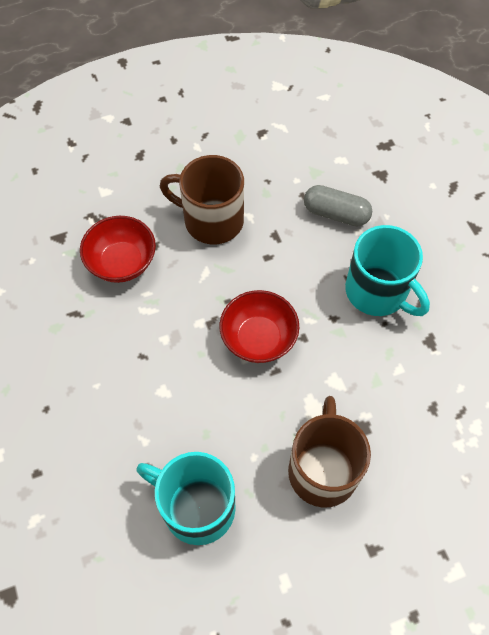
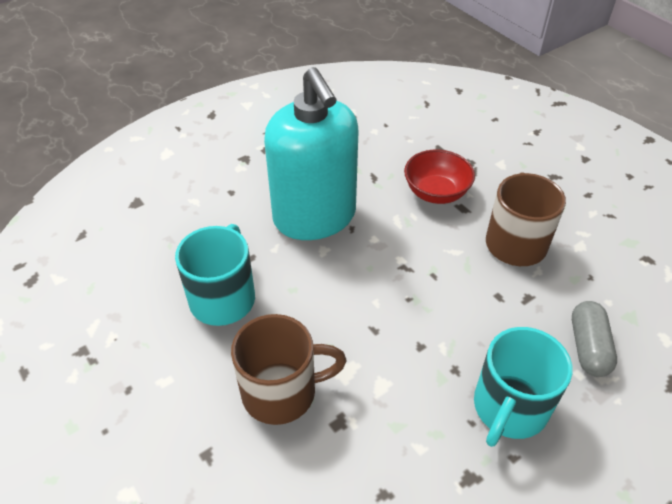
camera: 75 degrees right, 15 degrees down
(112, 389) = (314, 217): none -> turquoise soap dispenser
(258, 338) = (403, 308): red bowl -> none

